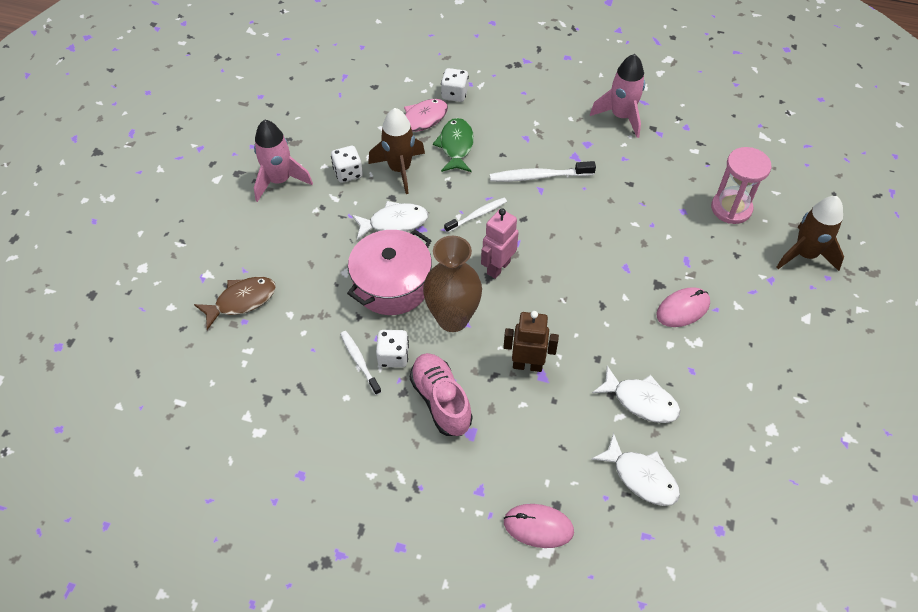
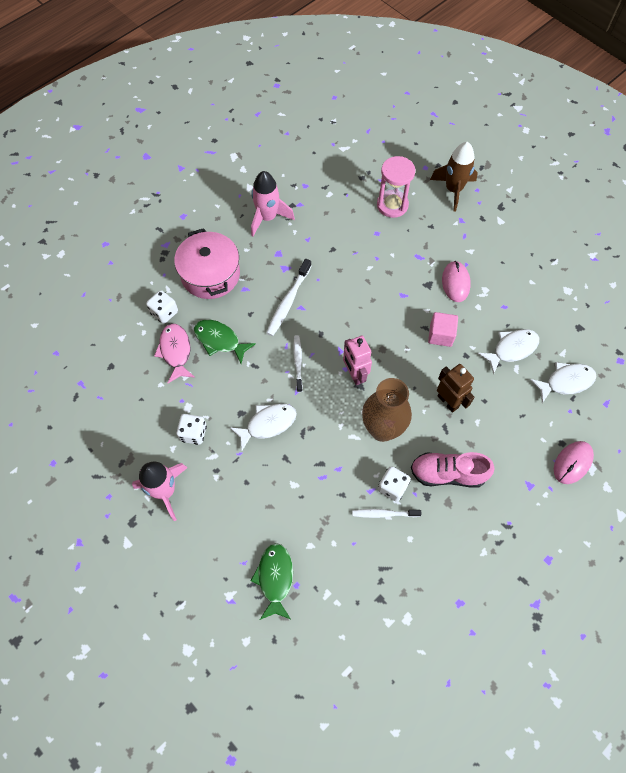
camera: 60 degrees left, 10 degrees up
(241, 301) = (275, 578): brown fish -> green fish
(392, 284) = (326, 455): pink pot -> pink pot (210, 274)
(394, 222) = (267, 424): white fish -> white fish turned 45 degrees clockwise
(400, 169) = (216, 393): brown rocket -> none
(527, 365) = (448, 401): brown robot -> brown robot turned 105 degrees clockwise
(604, 323) = (440, 335): none -> pink cube

